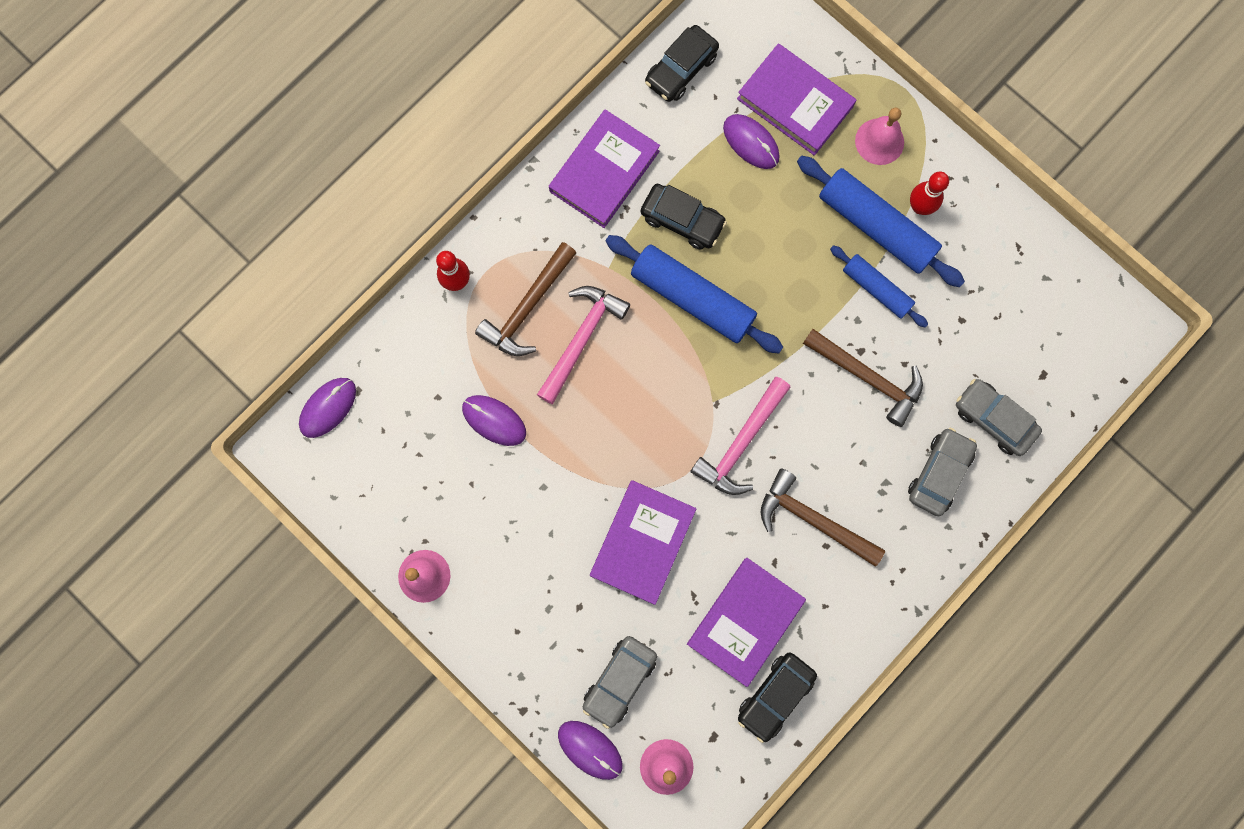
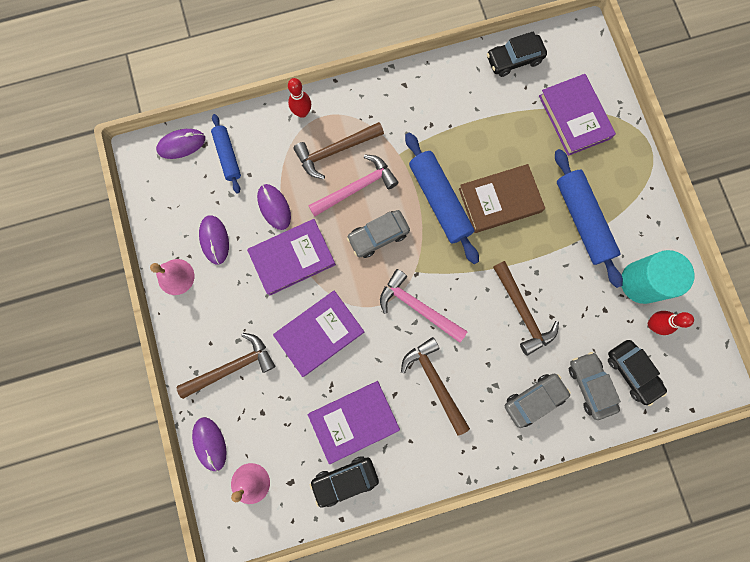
camera: 30 degrees right, 0 degrees up
(561, 644) = (232, 367): none -> brown hammer
(604, 171) = (430, 95): purple book -> purple book (292, 258)
(619, 680) = (254, 411): grey car -> grey car (378, 236)
(682, 220) = (461, 150): black car -> black car (632, 372)
(741, 443) = (417, 307): pink hammer -> pink hammer turned 60 degrees clockwise
(751, 142) = (532, 126): purple mouse -> purple mouse (214, 240)
(764, 257) = (500, 200): none -> brown book
(876, 289) = (560, 259): blue rolling pin -> blue rolling pin (228, 156)
(879, 141) = (615, 169): pink bell -> none
(919, 207) = (618, 224): red bowling pin -> red bowling pin (653, 324)
(985, 262) = (641, 282): none -> turquoise cylinder

